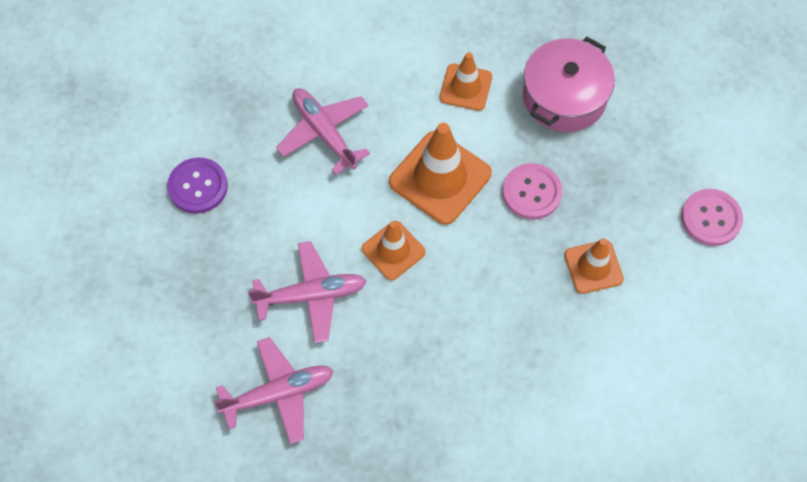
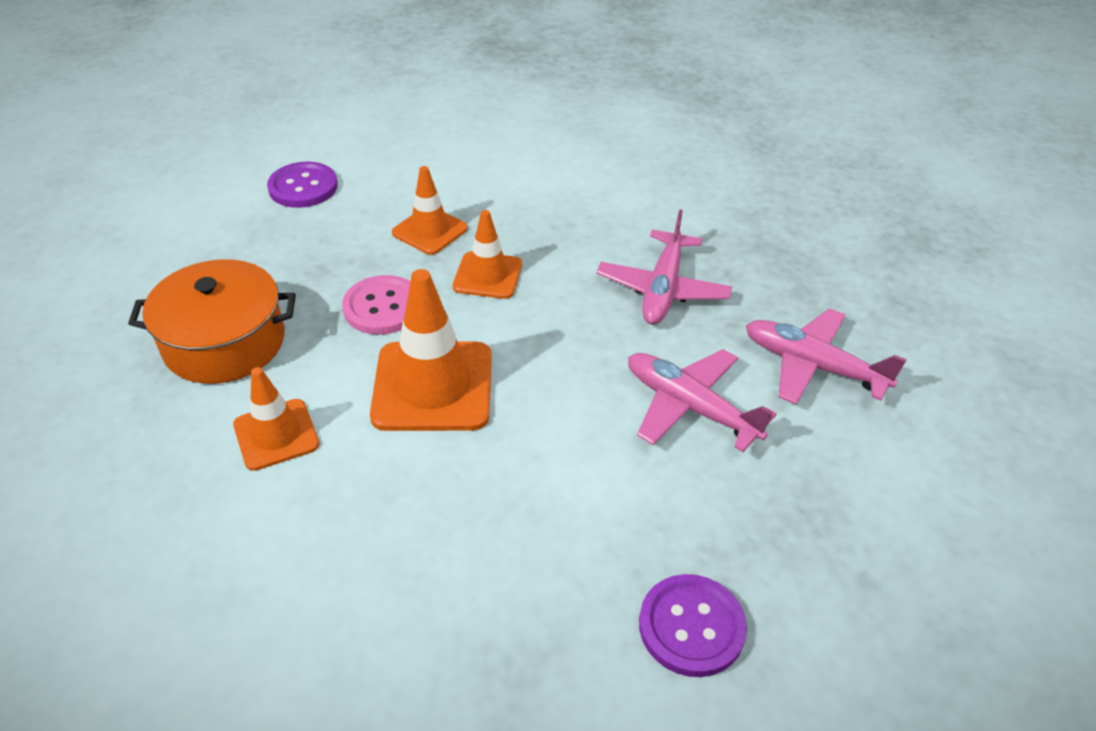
camera: 130 degrees left, 20 degrees down
(324, 132) = (472, 538): pink plane -> pink plane (663, 289)
(393, 250) = (563, 373): orange traffic cone -> orange traffic cone (488, 276)
(564, 97) = (224, 342): pink pot -> orange pot
(711, 218) = (303, 187): pink button -> purple button

